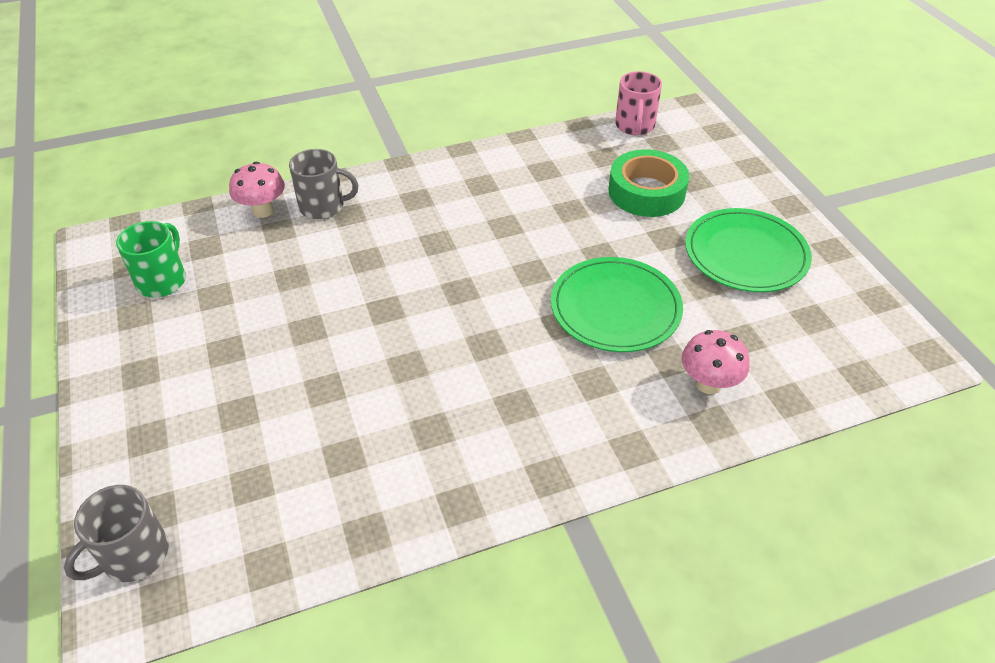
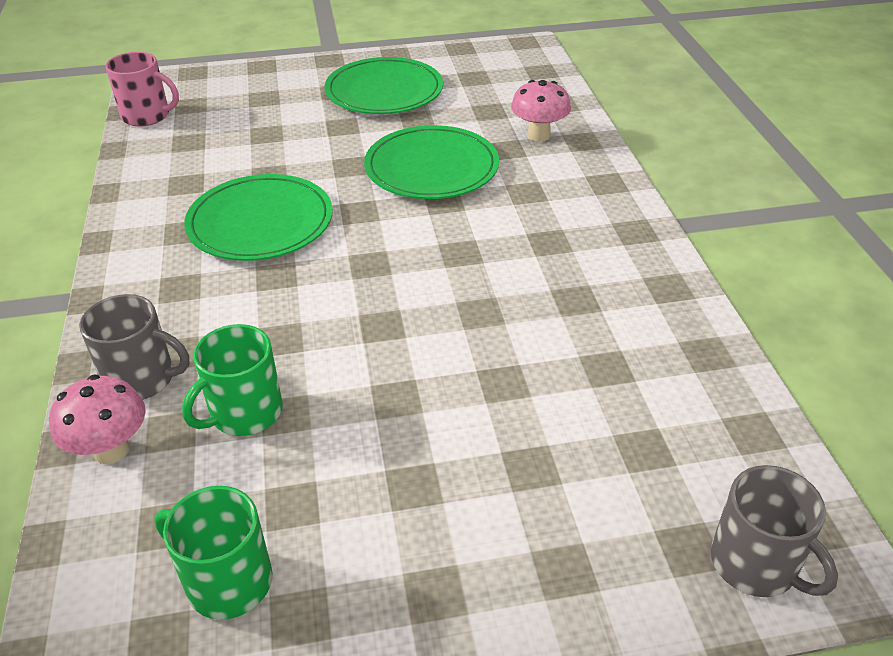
camera: 80 degrees left, 5 degrees down
(293, 258) = (244, 413): none -> green mug
(323, 206) = (142, 379): grey mug -> grey mug turned 90 degrees clockwise
(502, 220) = (260, 222): none -> green plate
(646, 192) = (266, 126): green tape -> none

